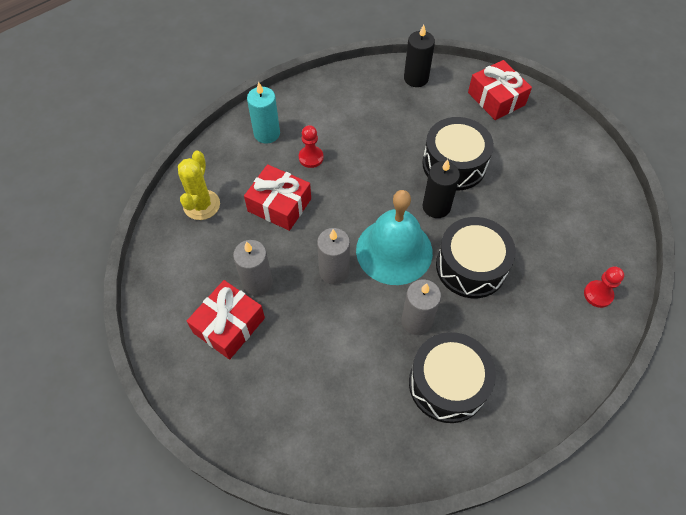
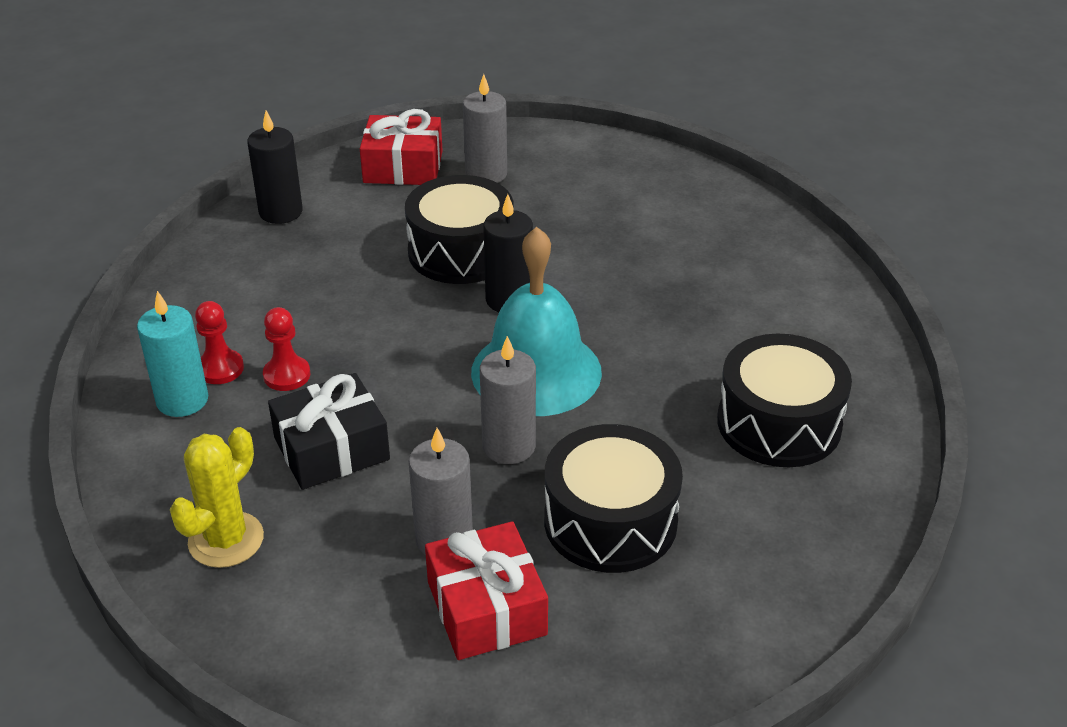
camera: 55 degrees left, 20 degrees down
(201, 205) = (226, 540): yellow cactus -> yellow cactus turned 75 degrees clockwise
(279, 205) = (331, 448): red gift -> black gift
(416, 321) = (664, 405): grey candle -> grey candle (486, 174)
(471, 266) = (630, 317): black drum -> black drum (610, 521)
(598, 294) = (765, 241): red pawn -> red pawn (220, 369)

